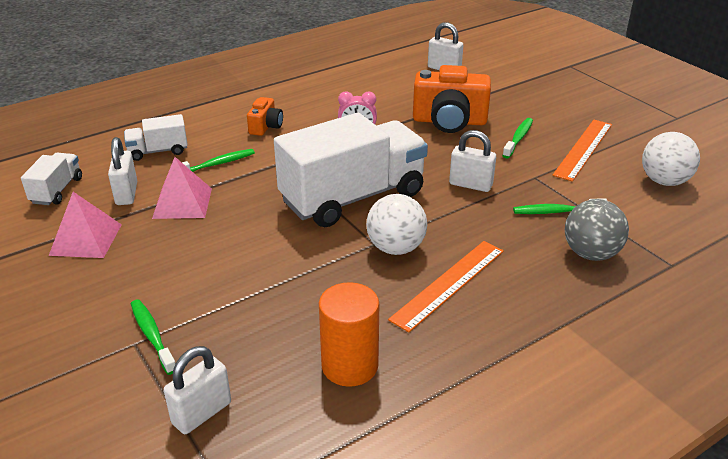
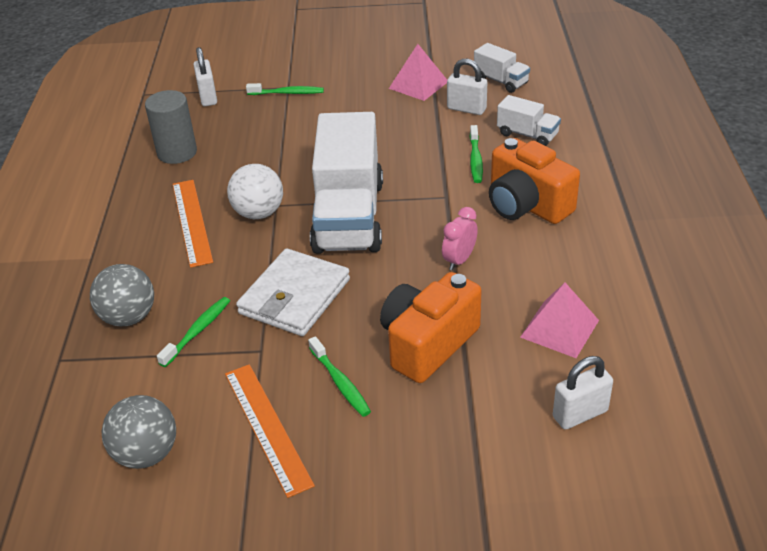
camera: 125 degrees right, 5 degrees up
(158, 151) = (527, 135): white truck -> white truck turned 105 degrees clockwise
(182, 203) = (427, 131): pink pyramid -> pink pyramid (559, 328)
(266, 127) = (526, 205): orange camera -> orange camera, size x1.92
(349, 366) = (177, 153): orange cylinder -> grey cylinder
(470, 185) = (295, 296): white padlock -> white wallet
(664, 181) = (146, 454): white ball -> grey ball

